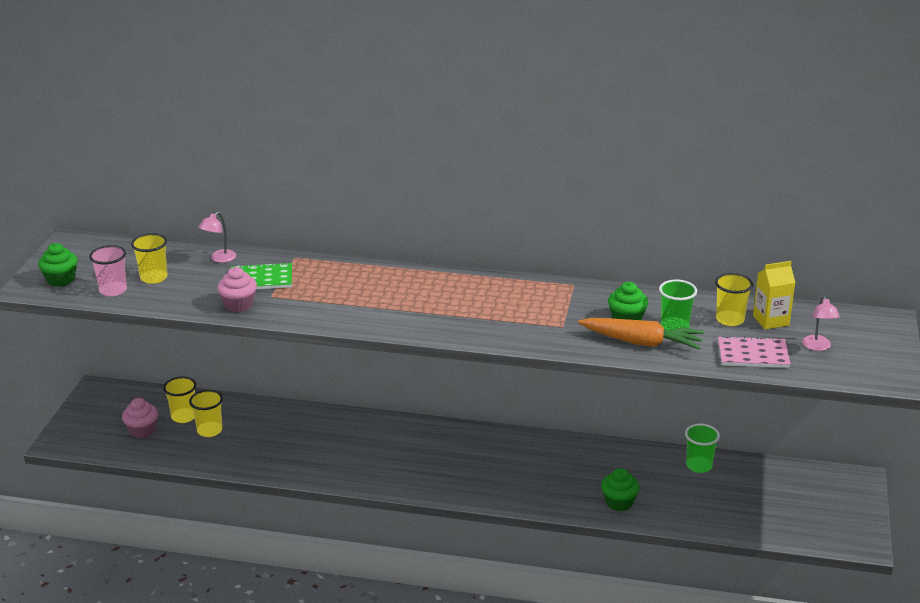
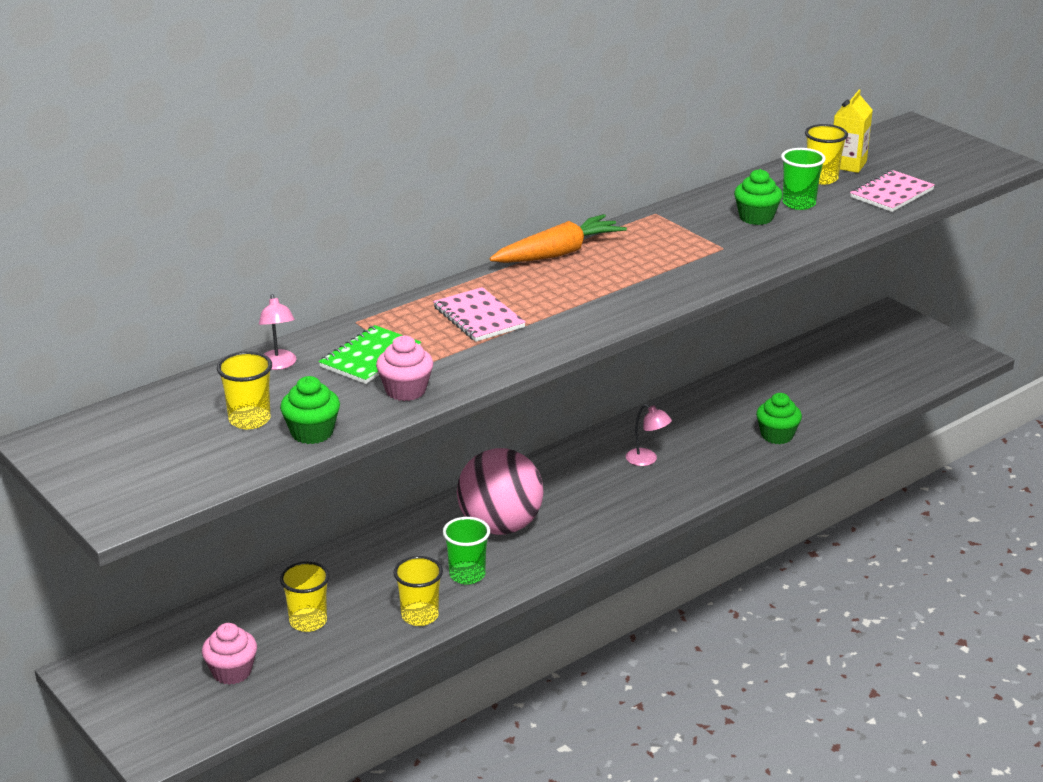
camera: 50 degrees left, 0 degrees up
(61, 280) = (141, 483): green cupcake -> green cupcake (312, 433)
(113, 290) = (232, 456): pink cup -> none
(183, 417) = (251, 629): yellow cup -> yellow cup (420, 616)
(351, 288) = (478, 317): none -> pink notebook
(374, 446) = (500, 526): none -> pink ball
(642, 342) = (804, 227): orange carrot -> orange carrot (558, 253)
(699, 466) = (776, 372): green cup -> green cup (467, 575)
(818, 347) = (916, 166): pink lamp -> pink lamp (647, 460)

